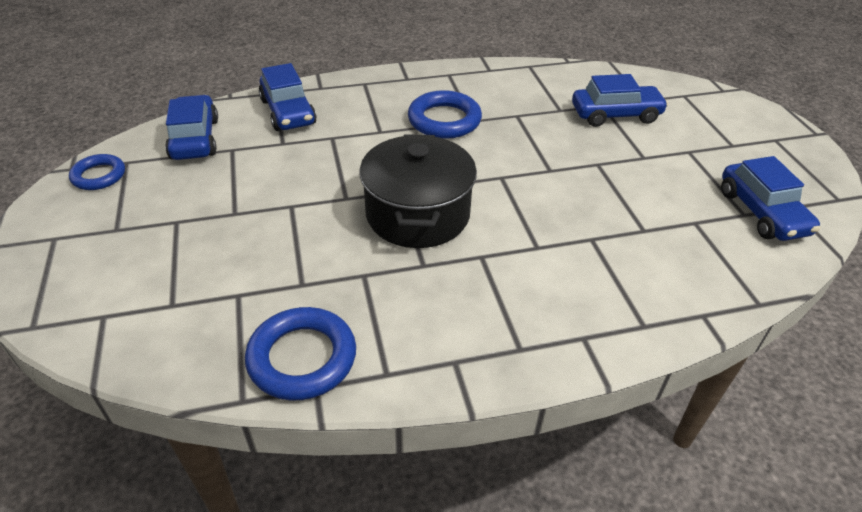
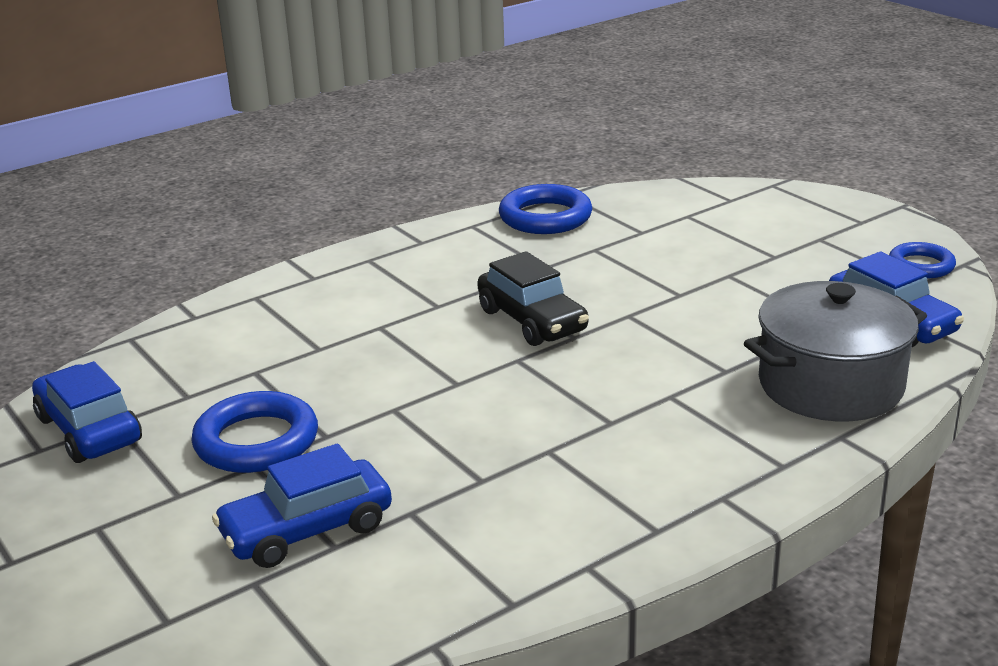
camera: 160 degrees right, 15 degrees down
(288, 112) = (830, 385): blue car -> grey pot
(418, 214) = (532, 321): black pot -> black car
(444, 120) = (591, 438): blue ring -> blue ring (256, 441)

